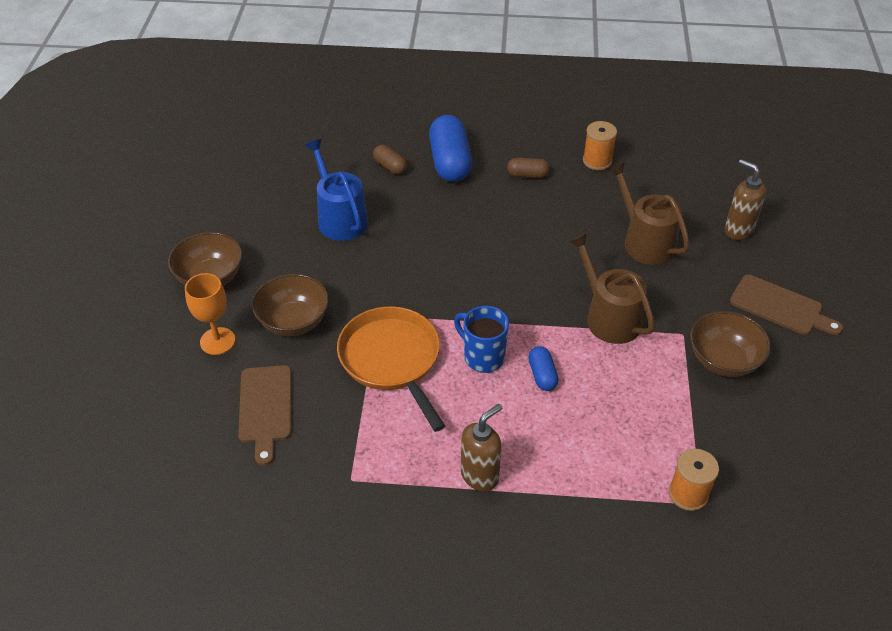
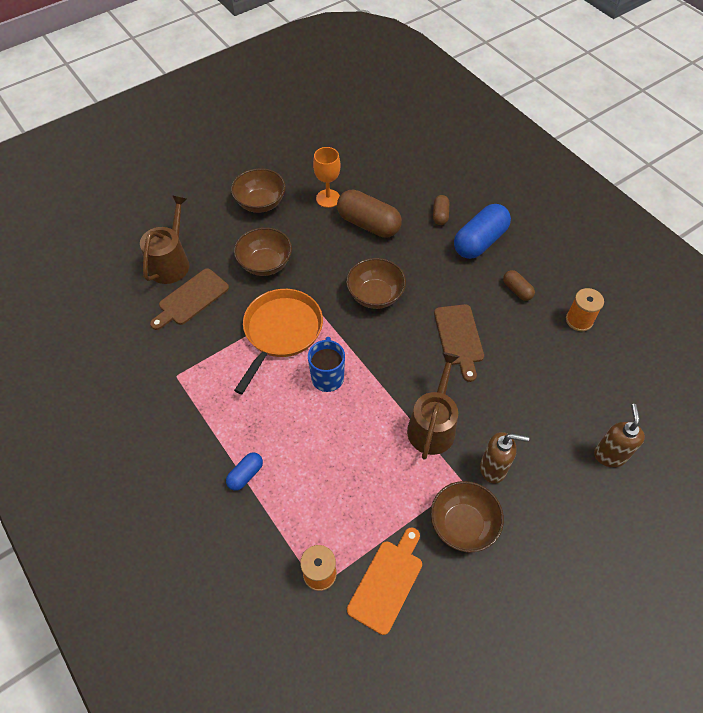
camera: 50 degrees right, 10 degrees up
(217, 341) = (218, 241): orange goblet -> orange goblet (328, 198)
(340, 218) = (368, 224): blue watering can -> brown capsule
(428, 266) = (375, 295): none -> brown bowl
(480, 475) = (233, 440): brown soap dispenser -> brown soap dispenser (493, 469)
(542, 375) = (343, 420): blue capsule -> blue capsule (245, 475)
(645, 241) = (529, 401): brown watering can -> brown watering can (171, 262)
(736, 448) = (387, 582): none -> orange cutting board
(780, 307) = (557, 533): brown cutting board -> brown cutting board (459, 338)

